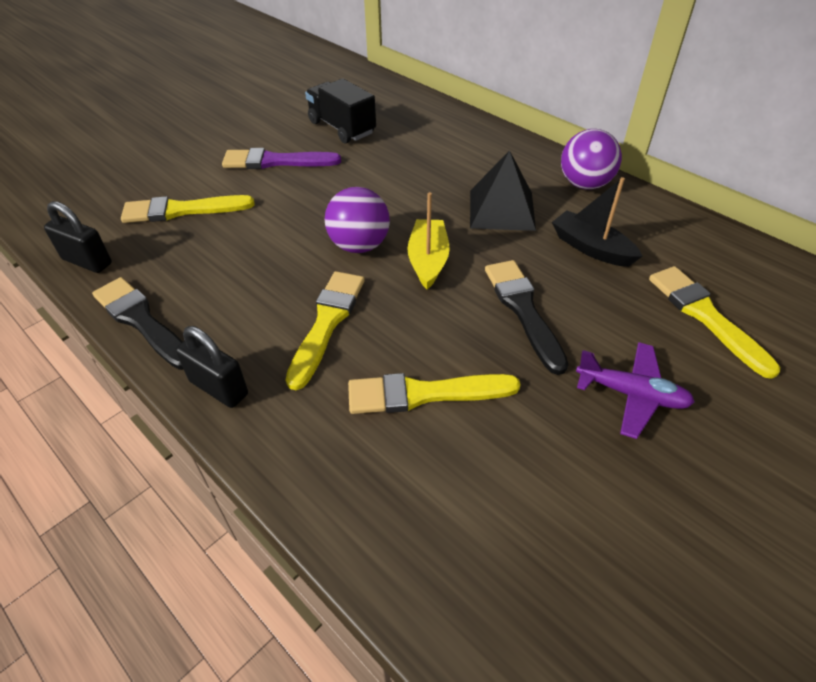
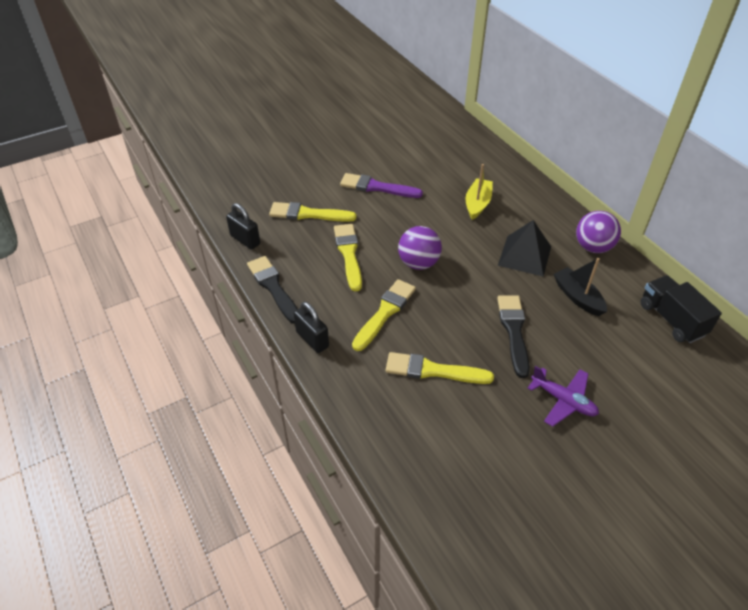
camera: 15 degrees right, 0 degrees up
(342, 128) = (429, 167): black truck -> black truck (671, 319)
(428, 260) = (461, 283): yellow boat -> yellow boat (477, 204)
(705, 316) = (637, 362): yellow brush -> yellow brush (348, 254)

